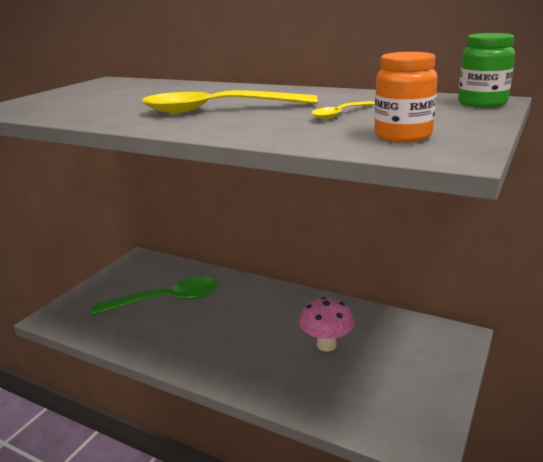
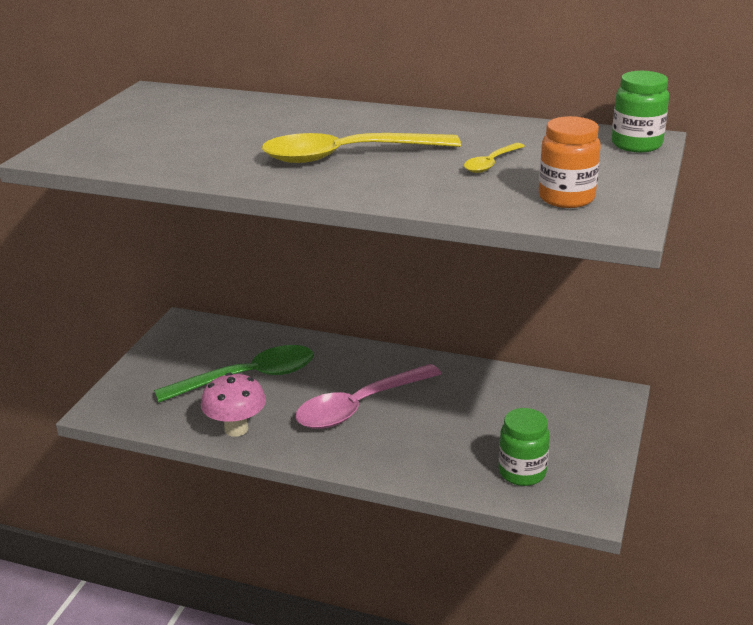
camera: 10 degrees left, 5 degrees up
(243, 329) = (359, 407): none -> pink spoon
(326, 345) = (464, 417): pink mushroom -> pink mushroom (236, 429)
(366, 401) = (522, 472): none -> green jar

